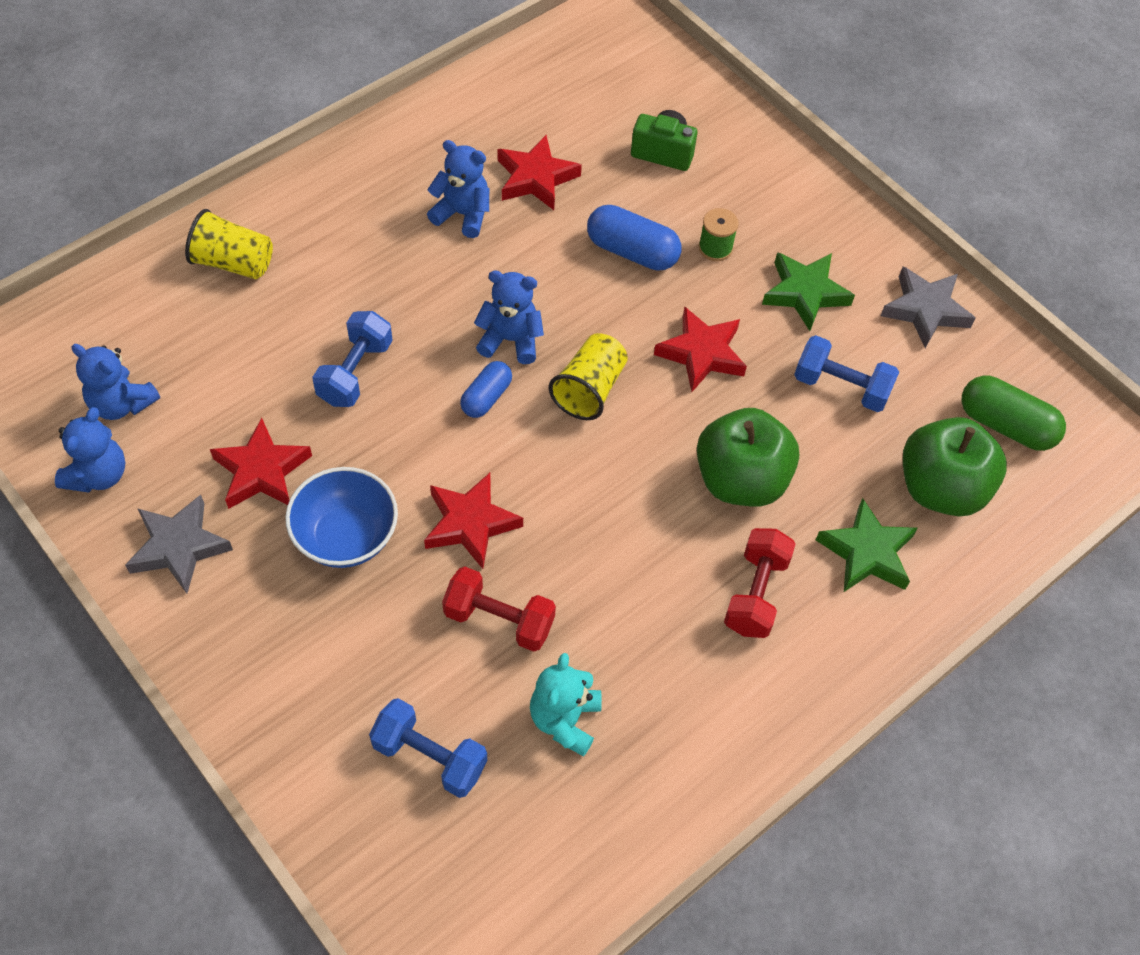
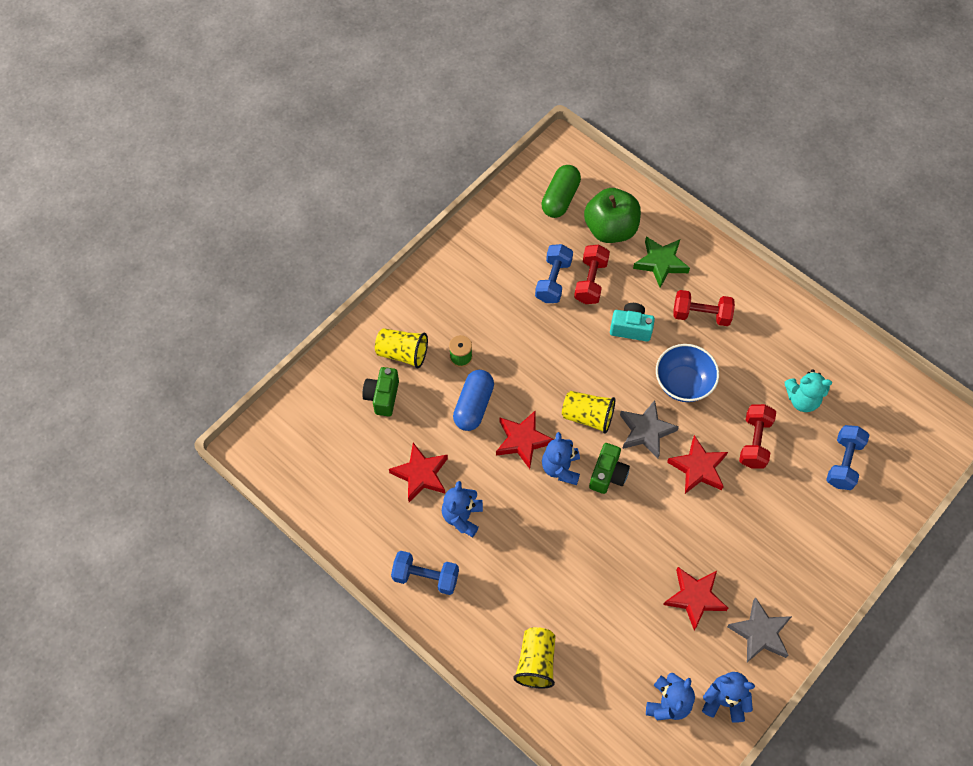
camera: 95 degrees left, 5 degrees up
(346, 537) = (726, 536): blue bowl -> blue bowl (683, 383)
(355, 372) = (608, 558): blue dumbbell -> blue dumbbell (426, 577)
(486, 397) = (607, 475): blue capsule -> green camera
(702, 353) = (546, 357): red star -> red star (522, 440)
(730, 182) = (402, 353): none -> yellow cup
(740, 480) = (631, 328): green apple -> turquoise camera
(805, 293) = (487, 304): green star -> none
(836, 439) = (590, 281): none -> red dumbbell
(925, 310) = (486, 239): grey star -> grey star (646, 431)

